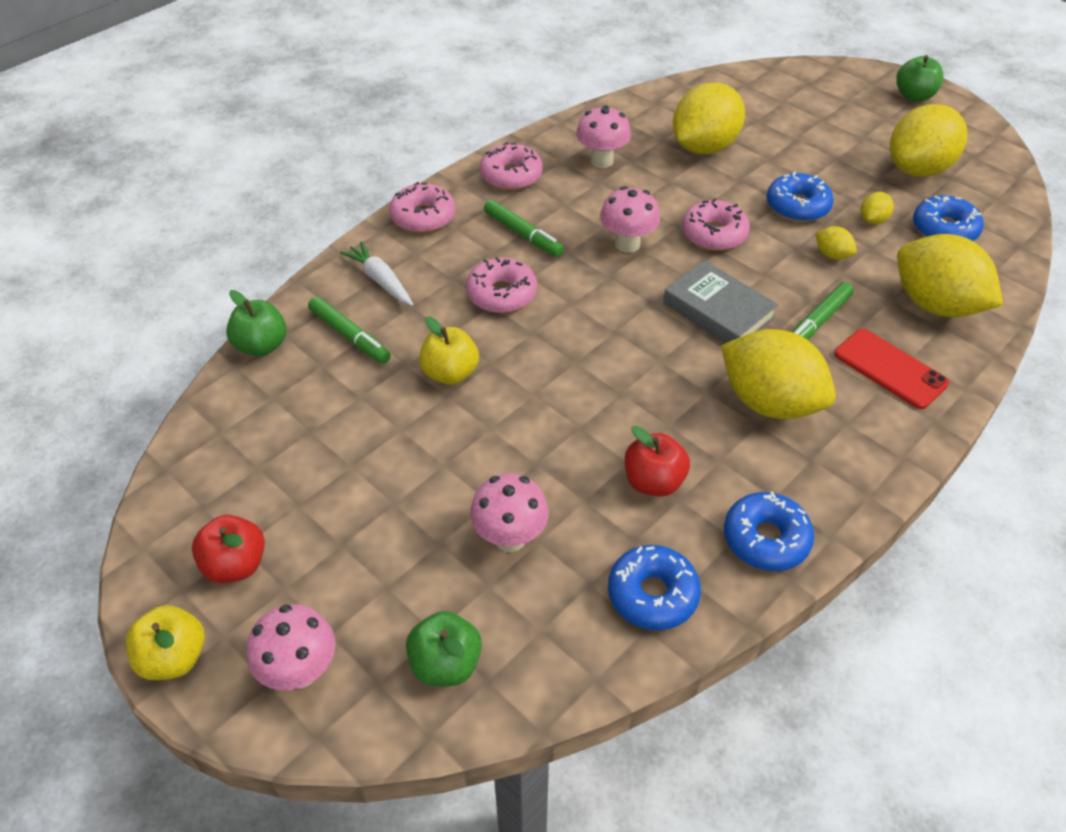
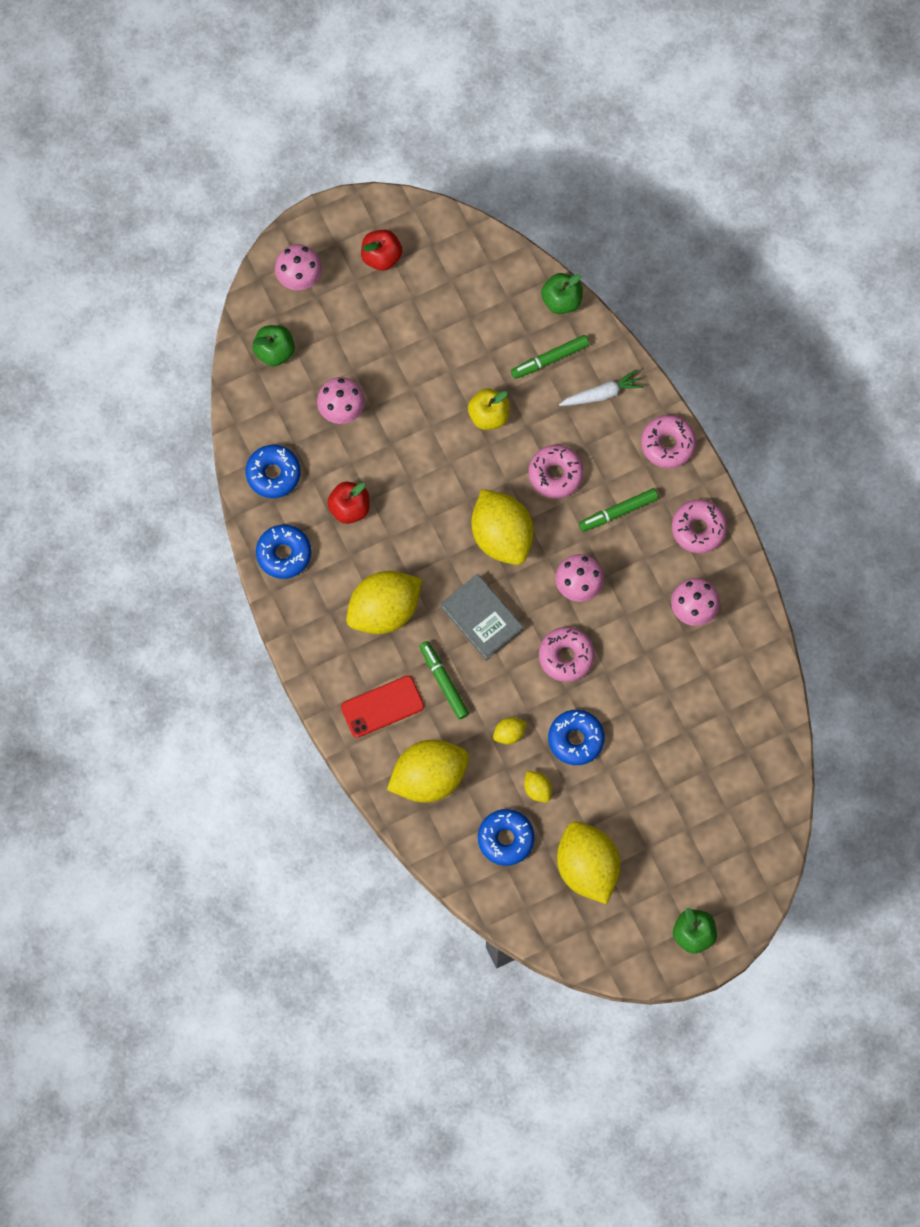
camera: 110 degrees right, 25 degrees up
(174, 658) = (332, 217): yellow apple -> none
(704, 147) = (682, 703): yellow lemon -> yellow lemon (502, 536)
(718, 310) = (481, 619): grey book -> grey book turned 75 degrees clockwise

